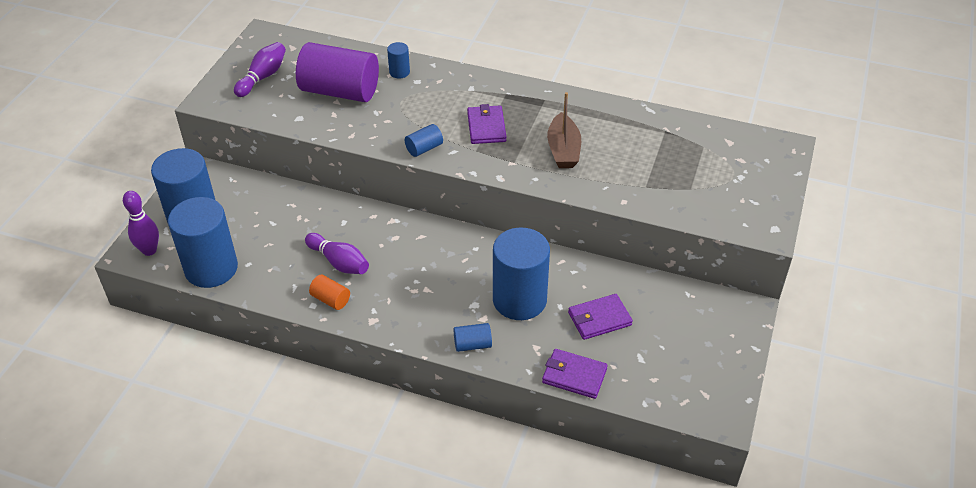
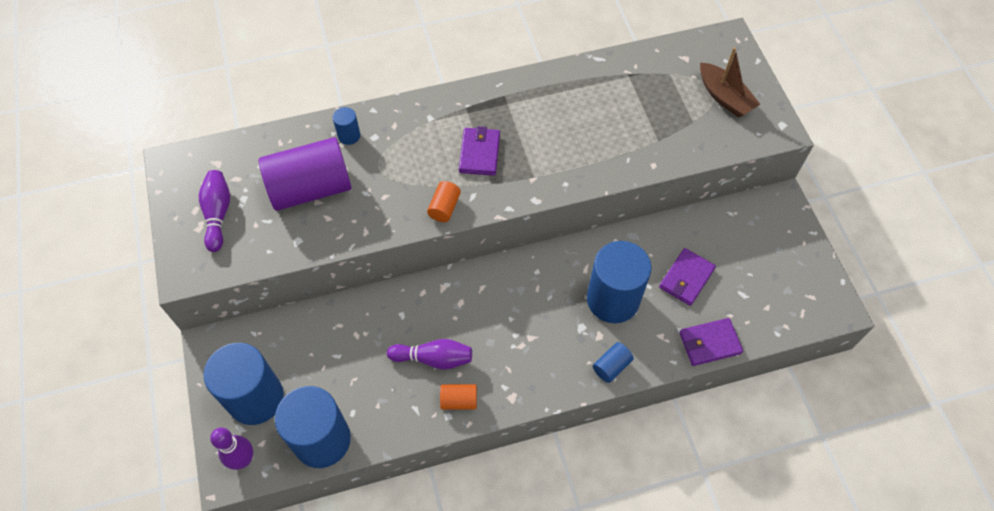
camera: 35 degrees left, 15 degrees up
(424, 148) = (444, 207): blue cylinder -> orange cylinder
(486, 127) = (479, 153): purple wallet -> purple wallet turned 45 degrees clockwise
(563, 150) = (564, 140): brown boat -> brown boat (724, 97)

